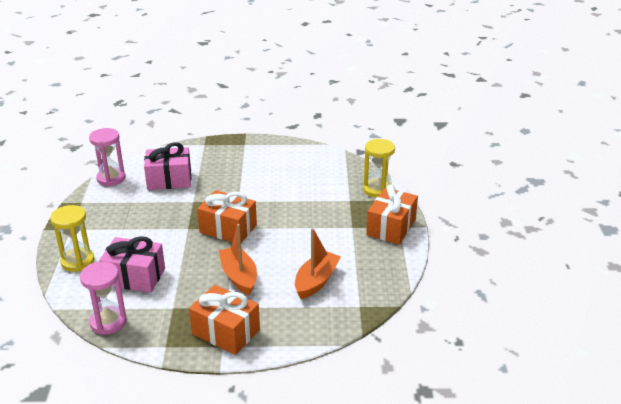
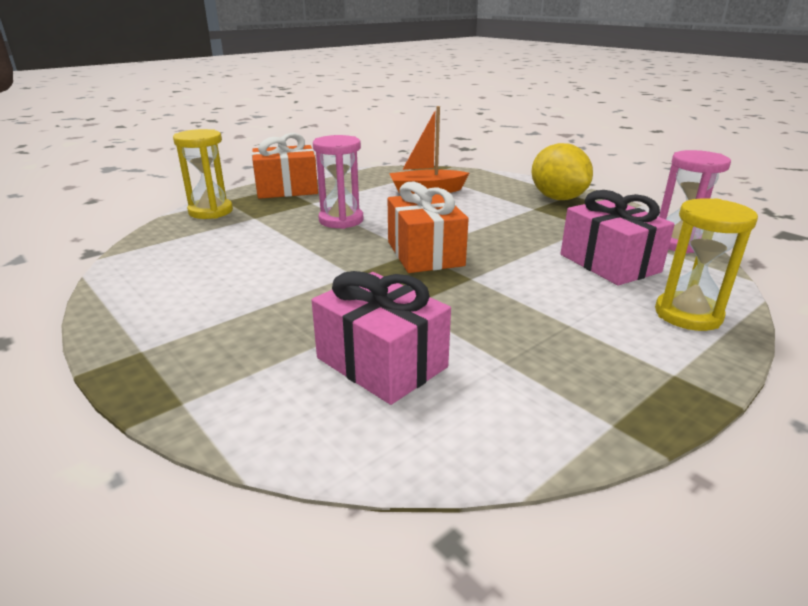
camera: 130 degrees left, 5 degrees down
(111, 178) = (487, 447): pink hourglass -> pink hourglass (341, 220)
(226, 332) = (557, 198): orange gift -> yellow lemon
(239, 276) = (487, 218): orange boat -> none

